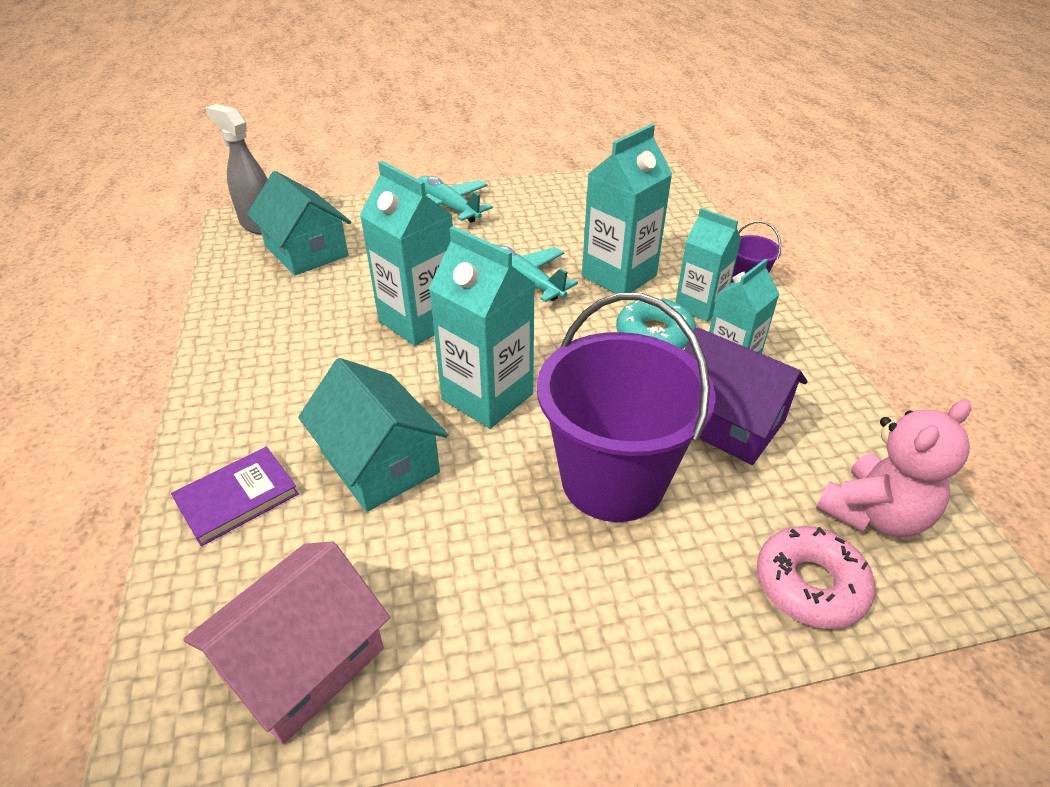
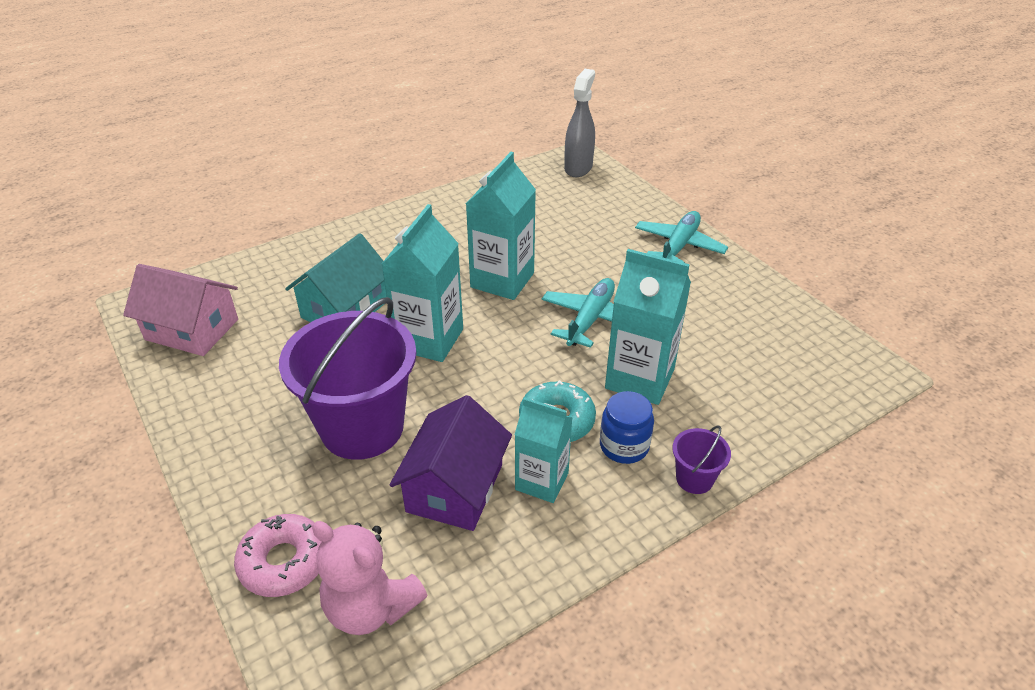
camera: 70 degrees right, 0 degrees up
(237, 498) = (299, 264): purple book -> none
(306, 251) = (558, 199): turquoise house -> none
(700, 306) = (624, 446): turquoise carton -> blue jar

